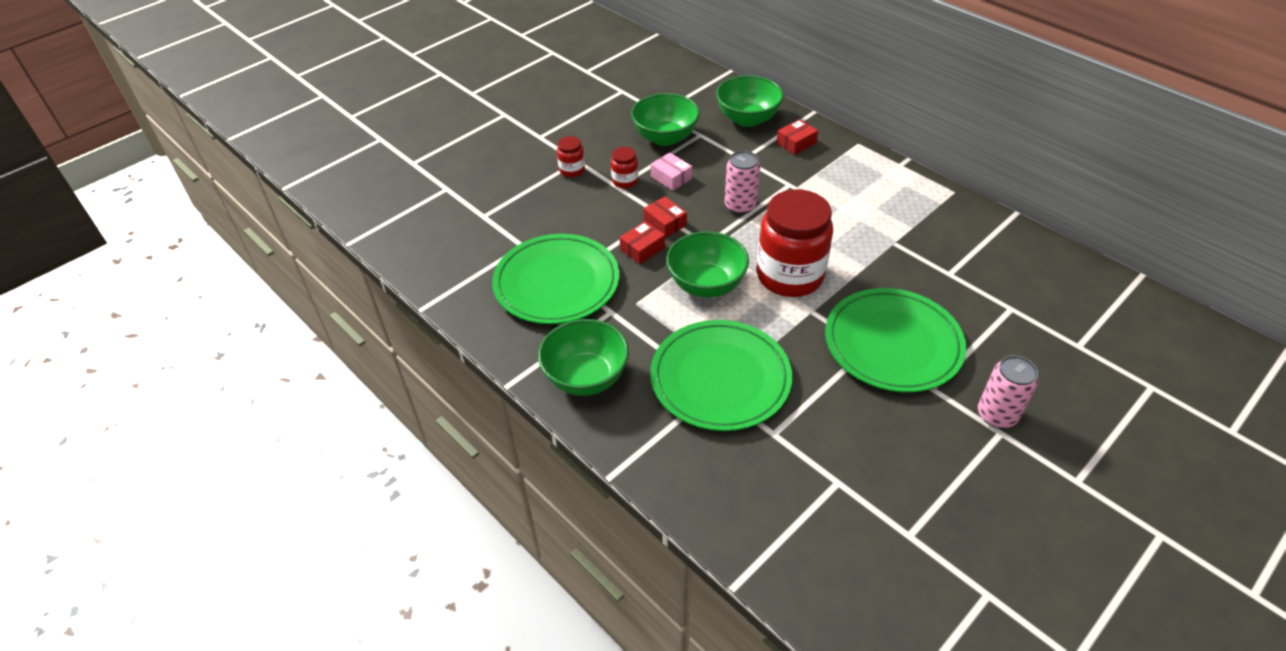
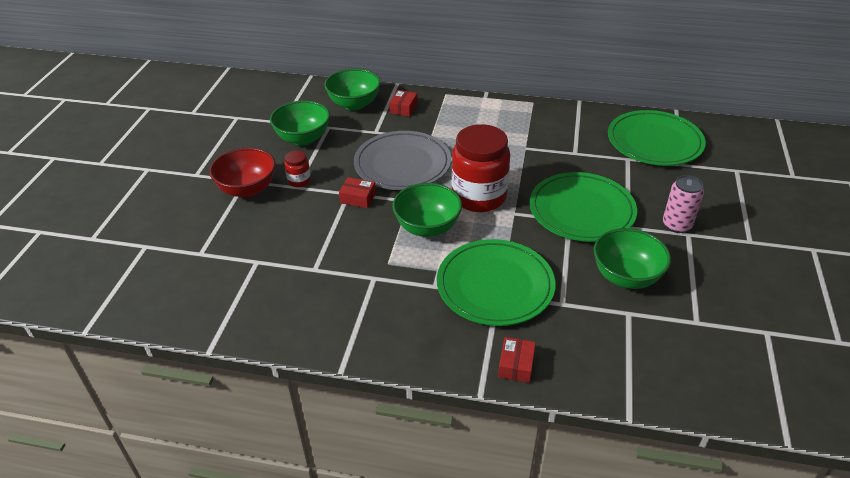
camera: 35 degrees left, 5 degrees down
(556, 283) = (311, 277): green plate -> green plate (654, 142)
(572, 170) = (247, 189): red jar -> red bowl
(586, 377) = (398, 333): green bowl -> green bowl (626, 277)
(642, 249) = (357, 223): red box -> red box (516, 365)
(671, 177) = (333, 165): pink box -> none
(740, 206) = (402, 164): pink can -> grey plate

